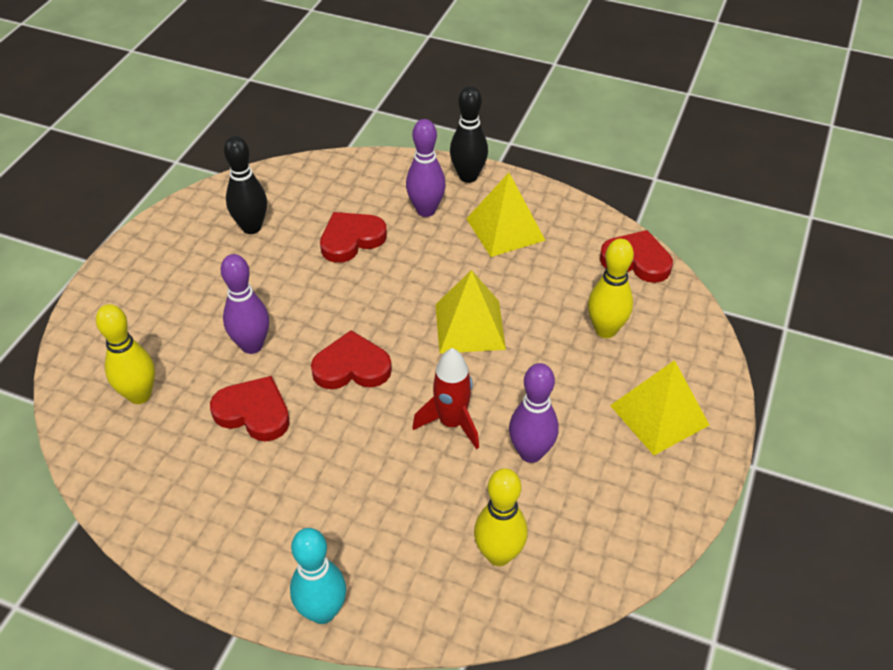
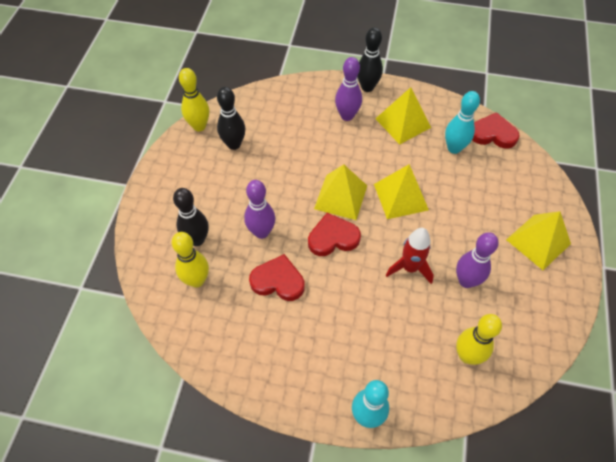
camera: 10 degrees left, 10 degrees up
(158, 342) = (197, 239): none -> black bowling pin
(351, 239) = (304, 144): red heart -> none
(381, 315) = (341, 197): none -> yellow pyramid
(570, 272) = (454, 148): none -> turquoise bowling pin
(605, 330) = (488, 186): yellow bowling pin -> yellow bowling pin (199, 126)

